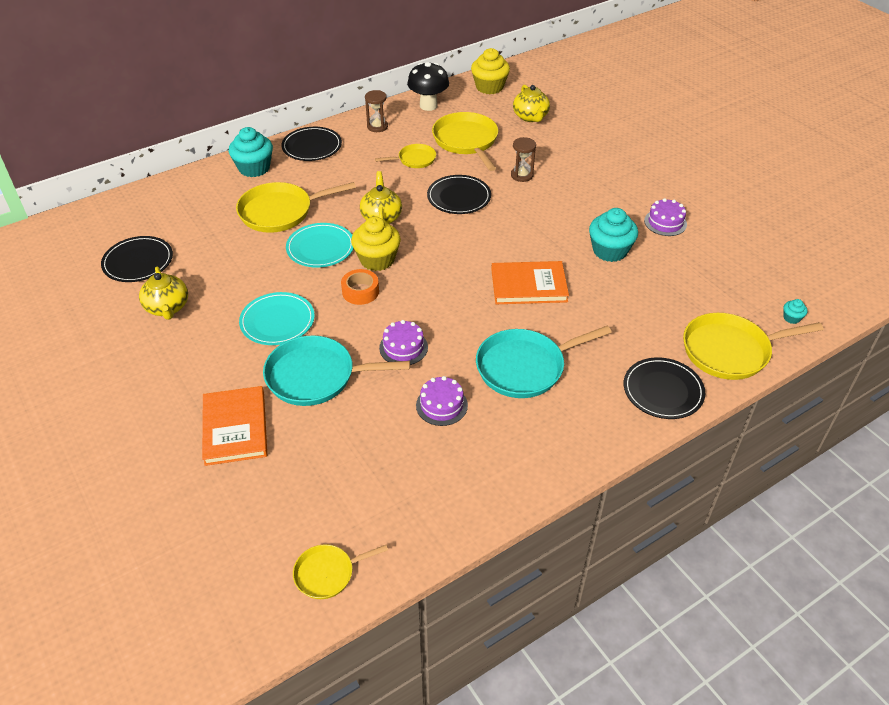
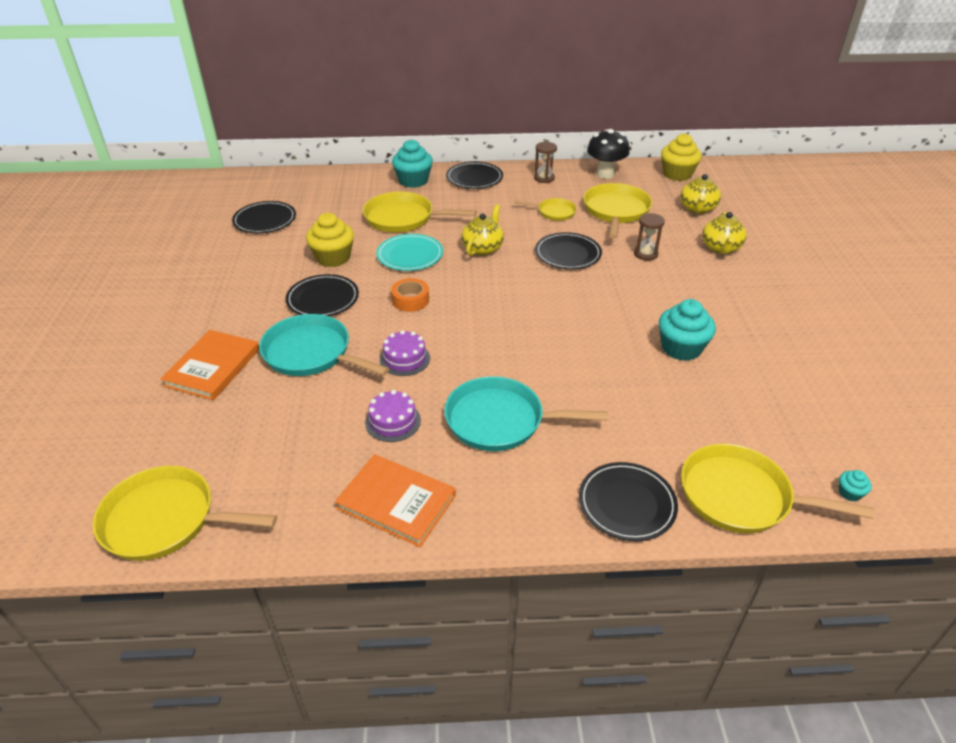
camera: 30 degrees right, 5 degrees down
(168, 308) = (253, 259): yellow teapot -> yellow teapot (721, 248)
(277, 321) = (323, 299): turquoise plate -> black plate
(327, 573) = (165, 520): yellow pan -> yellow pan, size x1.81
(377, 259) = (448, 280): yellow cupcake -> yellow cupcake (333, 258)
(529, 285) = (569, 350): orange book -> orange book (396, 502)
(665, 222) = (767, 343): purple cake -> none

